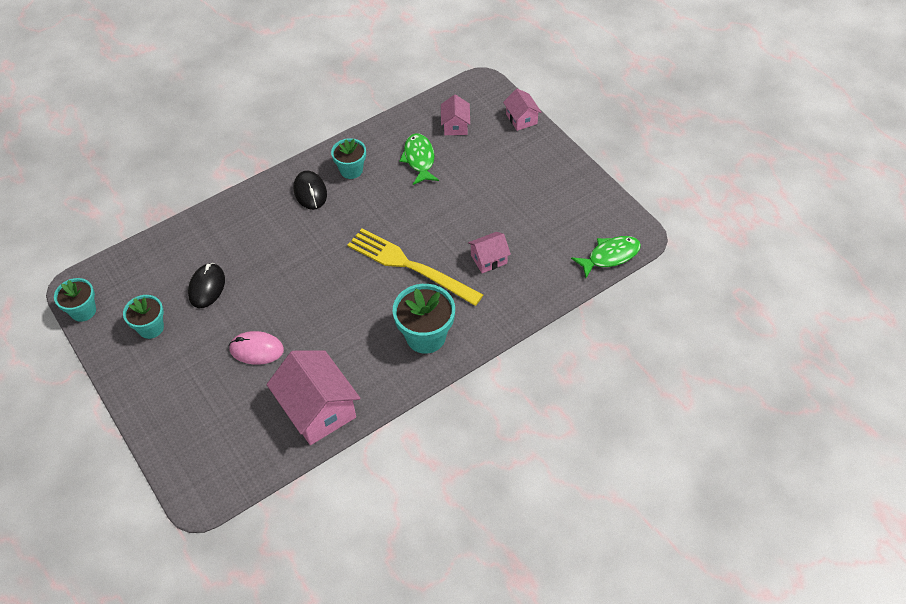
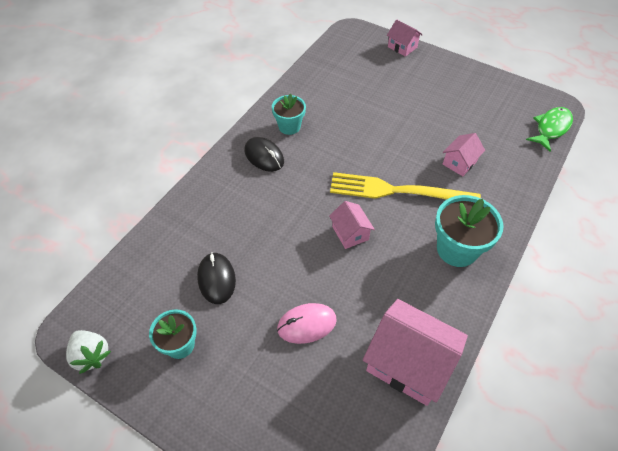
camera: 25 degrees left, 0 degrees up
(83, 311) = (91, 355): turquoise flower pot -> white strawberry
(419, 159) = (342, 100): green fish -> none
(455, 126) = (353, 66): pink house -> pink house (350, 233)

